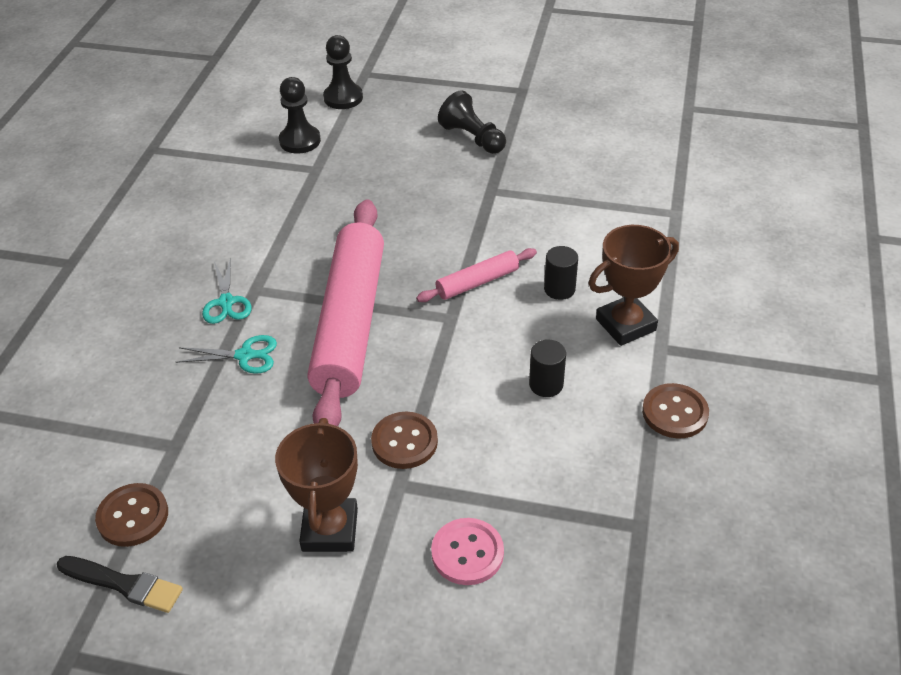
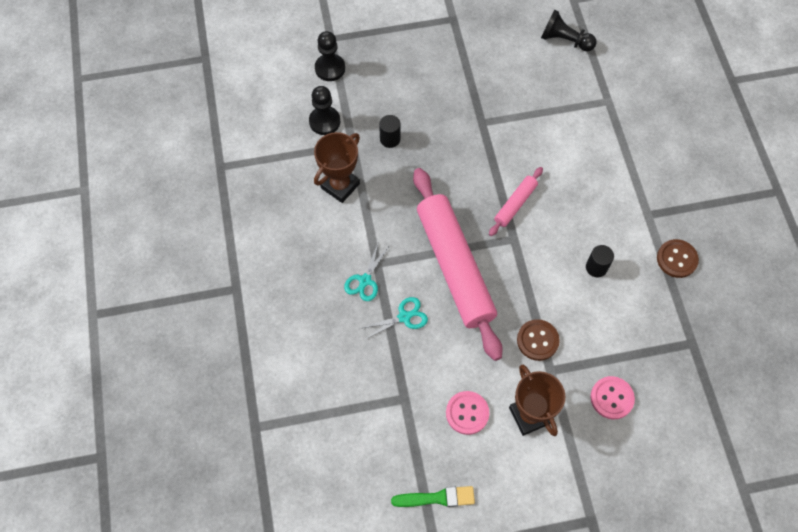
camera: 25 degrees left, 20 degrees up
(124, 584) = (437, 498): black brush -> green brush
(133, 516) = (412, 454): brown button -> none
(226, 302) = (365, 280): turquoise scissors -> turquoise scissors turned 60 degrees clockwise
(244, 494) = (467, 413): none -> pink button
(472, 138) = (444, 77): black pawn -> black pawn (565, 40)
(559, 289) = (568, 191): black cylinder -> black cylinder (390, 139)
(625, 325) = (620, 204): brown trophy -> brown trophy (340, 186)

